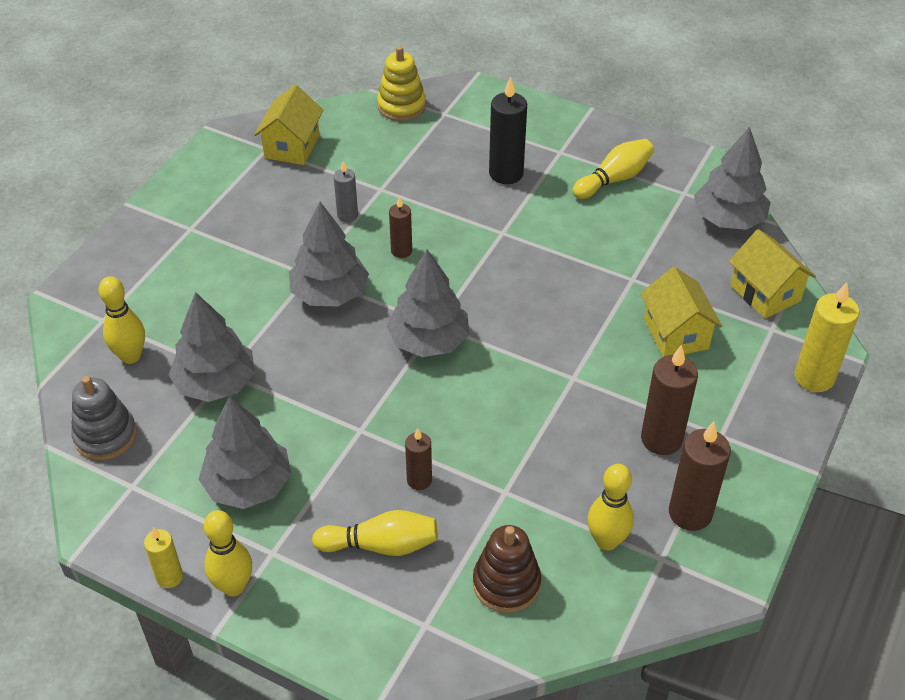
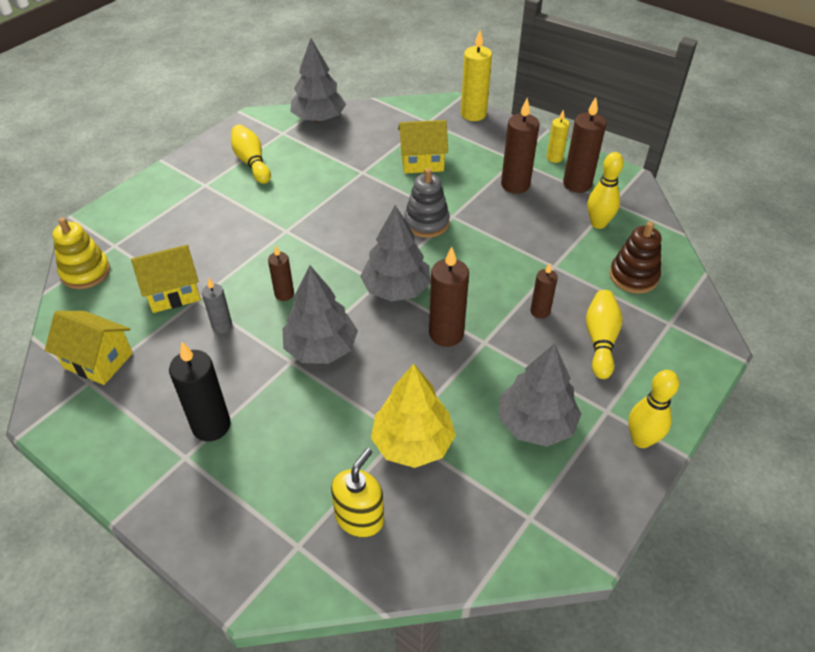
camera: 80 degrees left, 0 degrees up
(105, 436) = (464, 542): grey stacking toy -> grey stacking toy (426, 223)
(131, 356) = (360, 518): yellow bowling pin -> yellow soap dispenser
(169, 577) = (633, 488): yellow candle -> yellow candle (554, 158)
(216, 383) = (412, 443): grey tree -> yellow tree
(367, 393) = (446, 334): none -> brown candle
(506, 173) = (216, 218): black candle -> black candle (211, 426)
(765, 293) = (395, 118): yellow house -> yellow house (173, 292)

